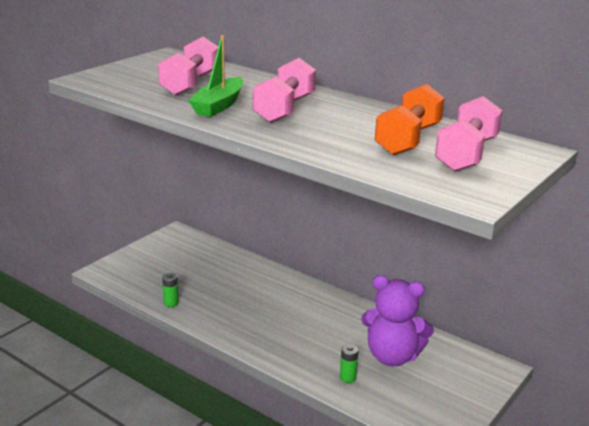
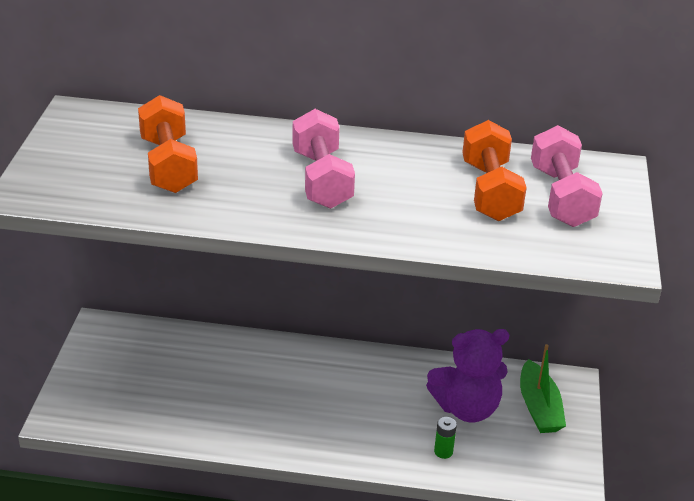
camera: 30 degrees left, 10 degrees up
(171, 303) = (182, 431): green battery -> none
(190, 84) = (168, 165): pink dumbbell -> orange dumbbell
(218, 105) = (244, 196): green boat -> green boat (539, 407)

